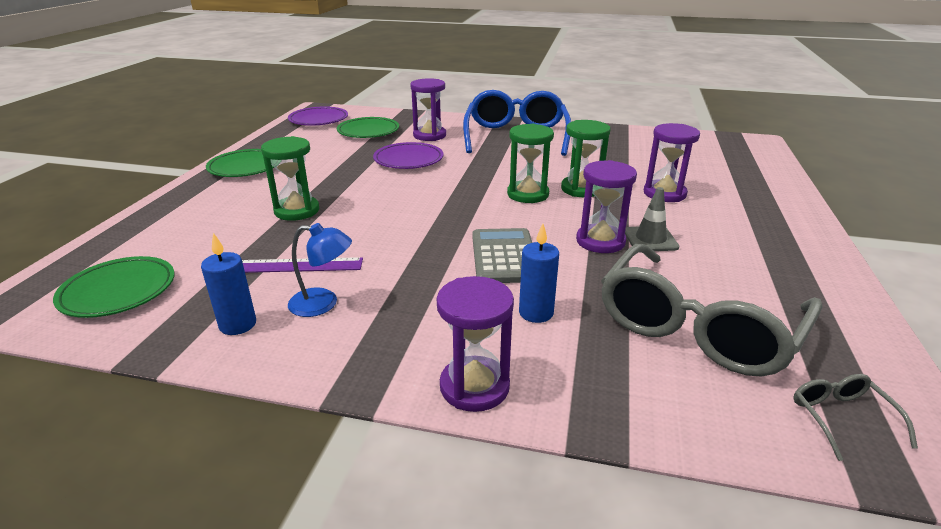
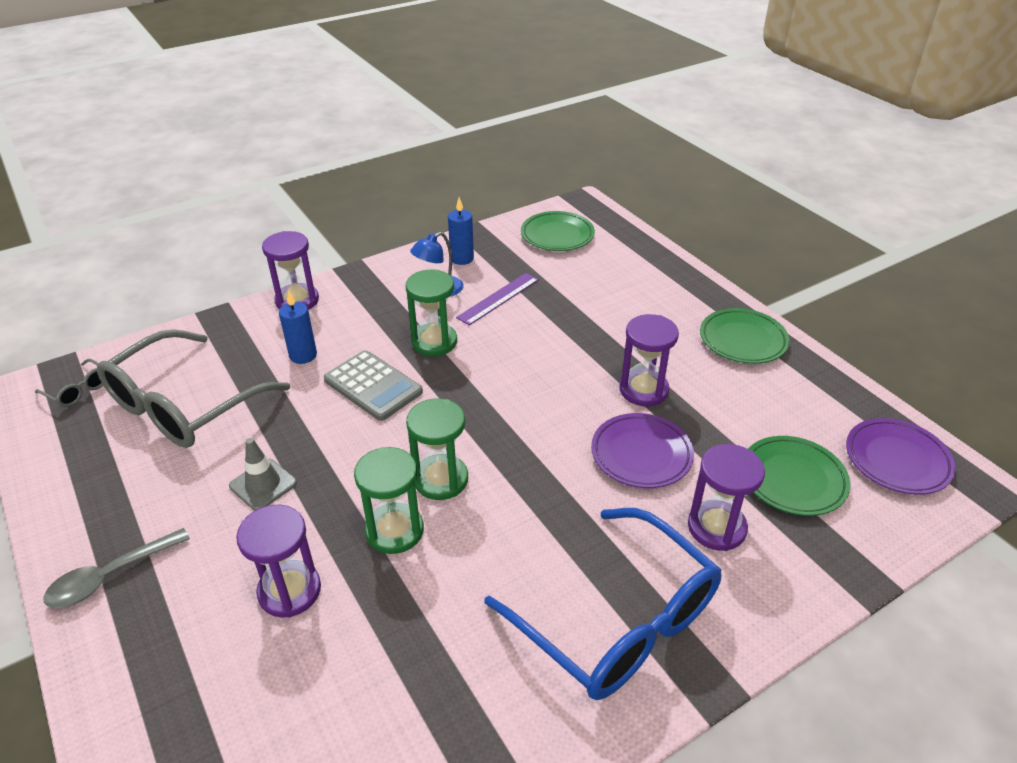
camera: 135 degrees right, 10 degrees up
(297, 211) = (593, 330): green hourglass -> green hourglass (434, 342)
(600, 241) = (309, 452): purple hourglass -> purple hourglass (643, 390)
(696, 327) = (183, 405): grey glasses -> grey glasses turned 135 degrees counterclockwise
(789, 241) = (110, 576): none -> grey spoon

